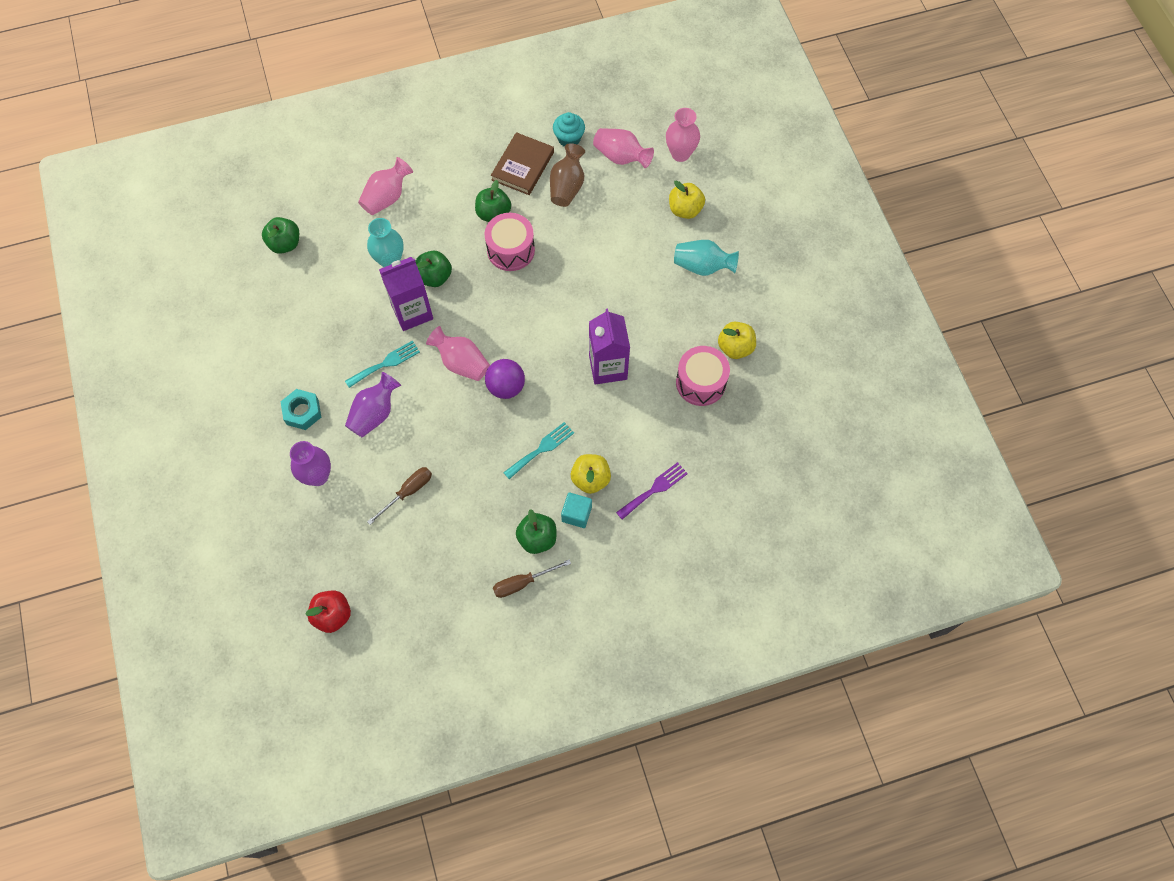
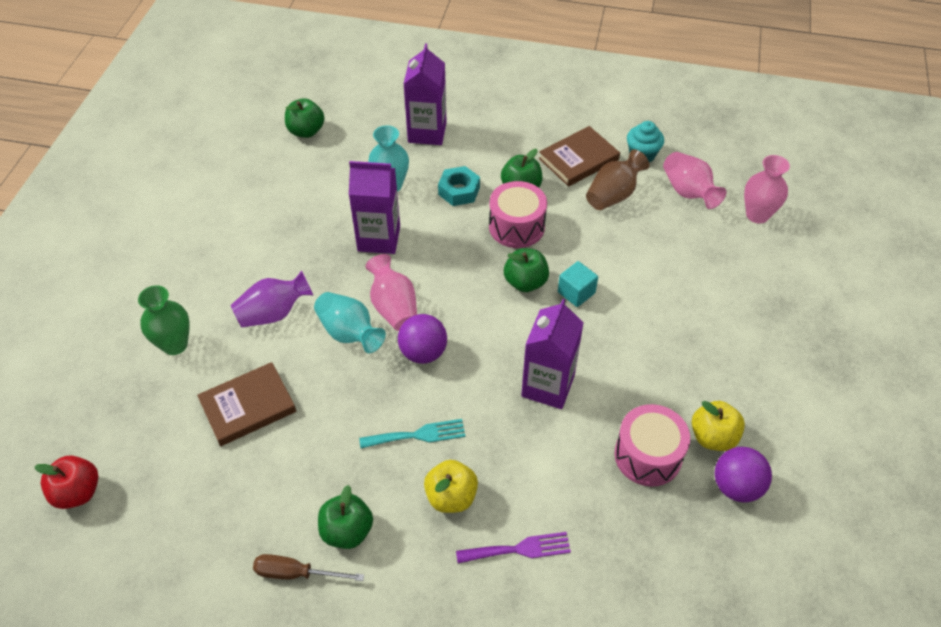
camera: 30 degrees right, 15 degrees down
(302, 412) = (208, 278): turquoise nut -> turquoise nut (459, 191)
(318, 476) = (175, 344): purple vase -> green vase
(385, 363) = (319, 272): turquoise fork -> none
(387, 197) = (427, 132): pink vase -> purple carton
(408, 492) = (248, 406): brown screwdriver -> brown book
(434, 277) = (423, 217): green apple -> green apple (525, 282)
(576, 514) = (409, 528): turquoise cube -> turquoise cube (576, 292)
(685, 209) = (732, 269): yellow apple -> none
(702, 266) = (721, 333): turquoise vase -> turquoise vase (349, 333)
(766, 374) = (736, 486): none -> purple ball

